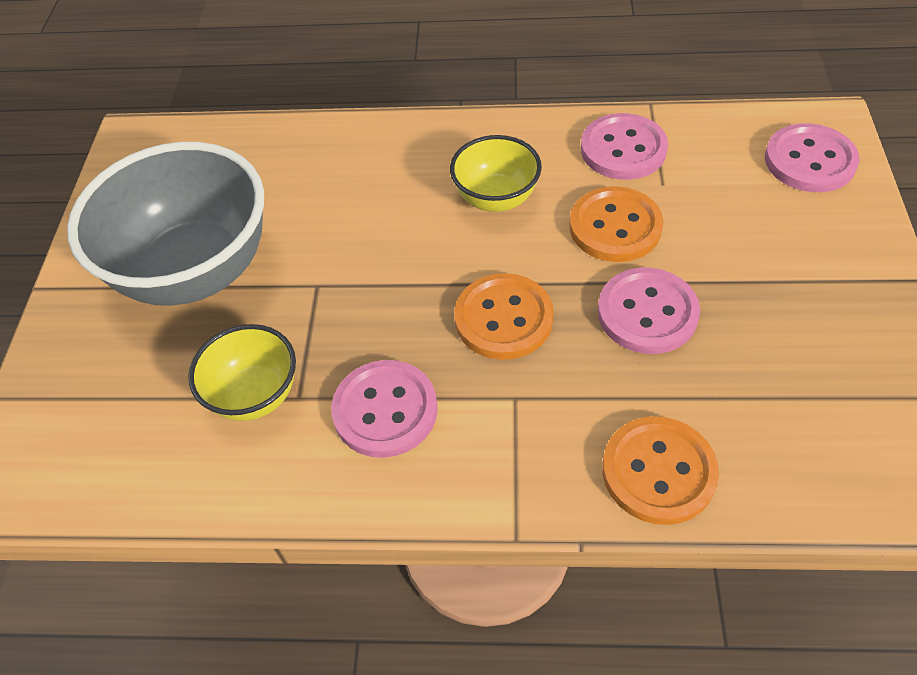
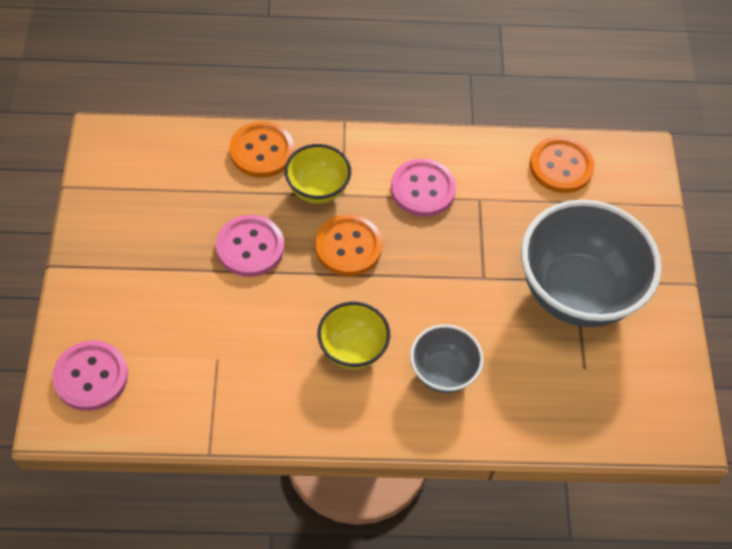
camera: 170 degrees right, 5 degrees up
(255, 395) = (506, 201): yellow bowl -> yellow bowl (317, 189)
(388, 180) = (443, 372): none -> grey bowl
(615, 227) = (261, 318): orange button -> orange button (561, 166)
(623, 149) = (243, 397): pink button -> none

